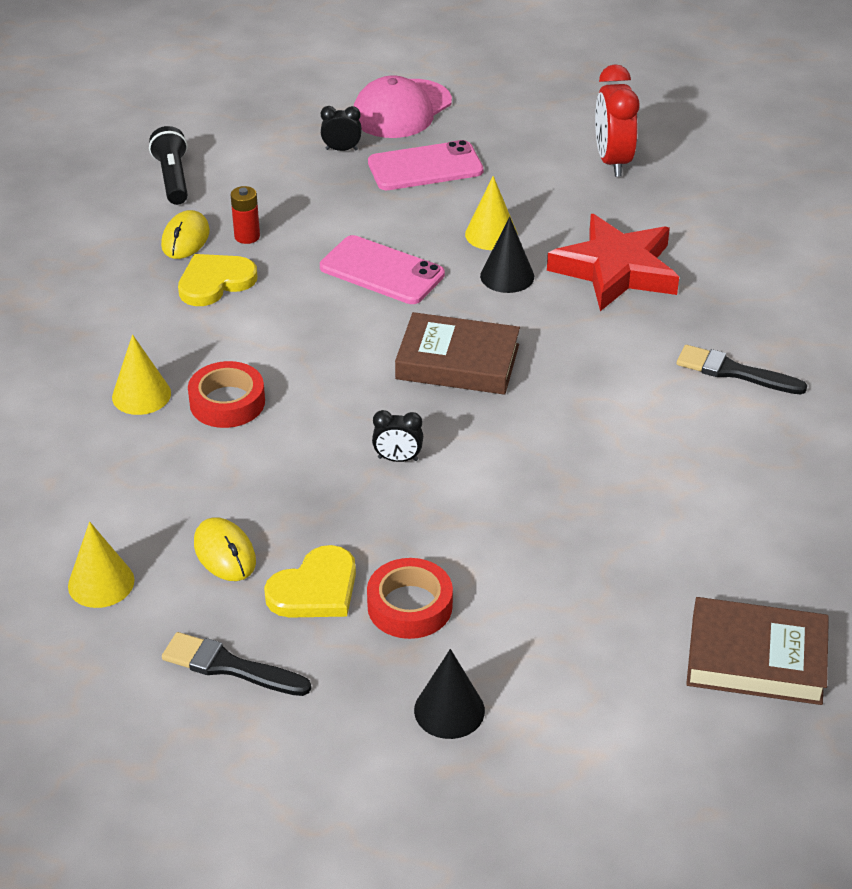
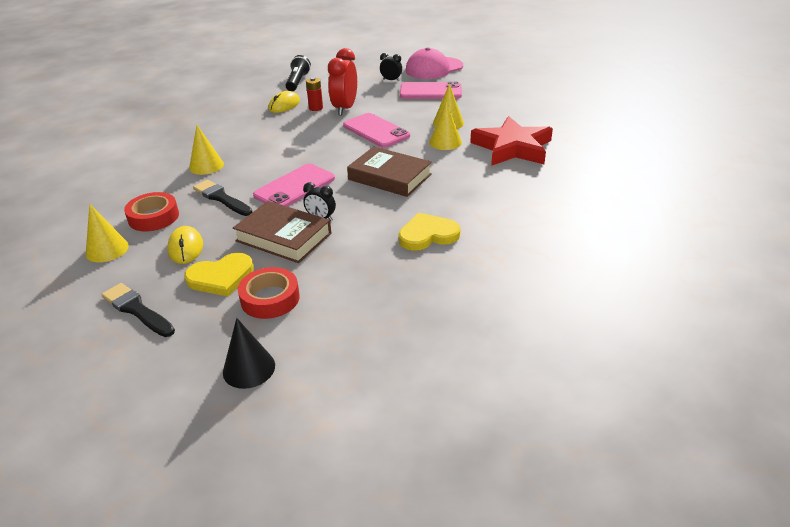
camera: 20 degrees right, 5 degrees down
(215, 282) = (284, 124): yellow heart -> yellow heart (427, 235)
(227, 402) = (247, 176): red tape -> red tape (153, 217)
(320, 409) = (295, 187): none -> pink phone
(507, 276) = (445, 142): black cone -> yellow cone
(612, 161) = (538, 101): red clock -> red clock (345, 108)
(734, 372) = (561, 208): black brush -> black brush (221, 198)
(756, 658) = (488, 385): brown book -> brown book (284, 237)

